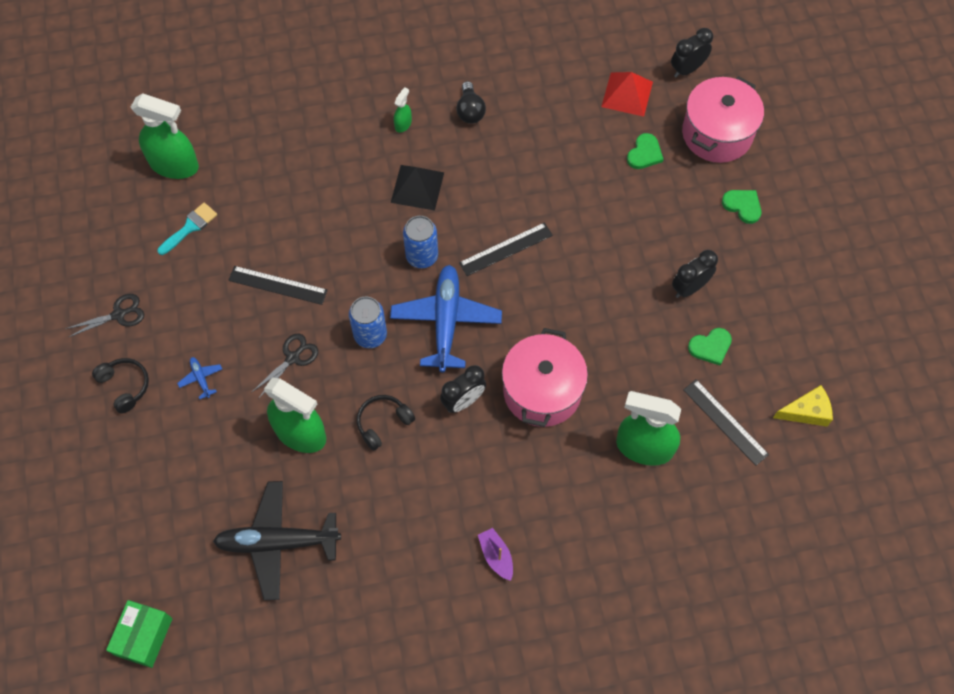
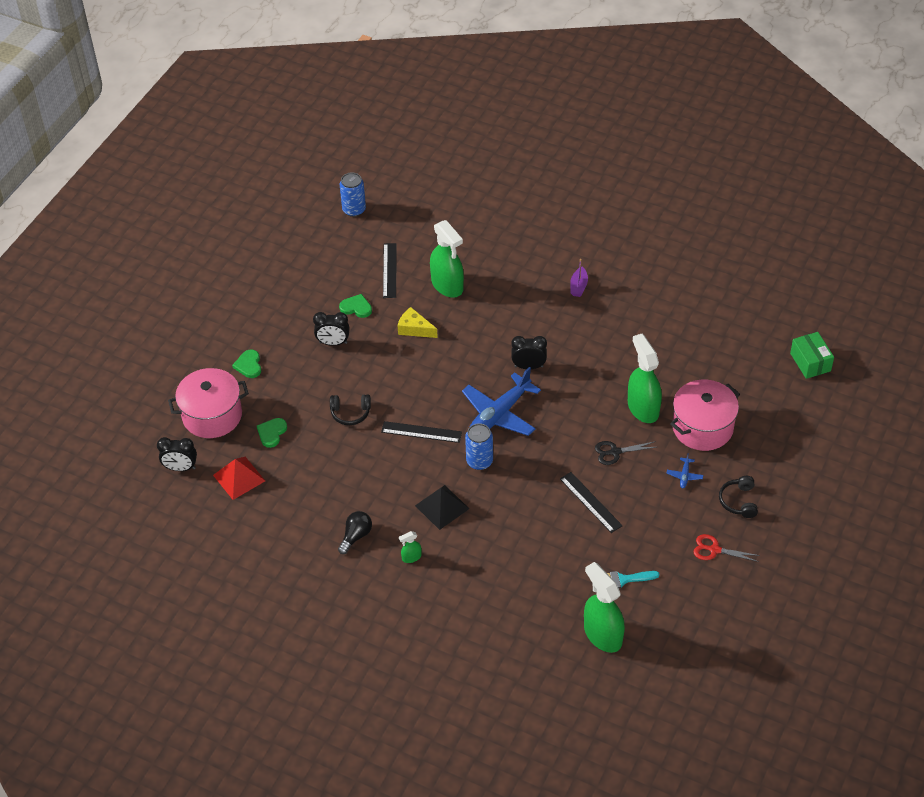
camera: 140 degrees left, 15 degrees down
(119, 314) = (714, 550): black scissors -> red scissors
(144, 636) = (810, 362): green box -> green box turned 75 degrees counterclockwise
(277, 542) = (699, 362): black plane -> none
(370, 335) = (554, 435): blue can -> blue can (354, 210)
(383, 423) = (587, 384): black headphones -> black headphones (350, 413)
(542, 391) = (477, 344): pink pot -> pink pot (702, 427)
(644, 153) = (272, 433): green heart -> green heart turned 45 degrees counterclockwise
(806, 411) = (340, 249): yellow cheese -> yellow cheese (414, 329)

